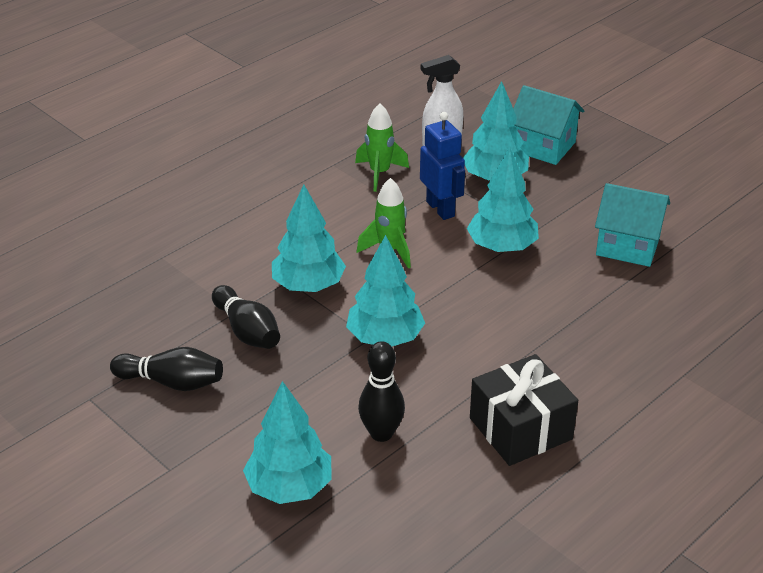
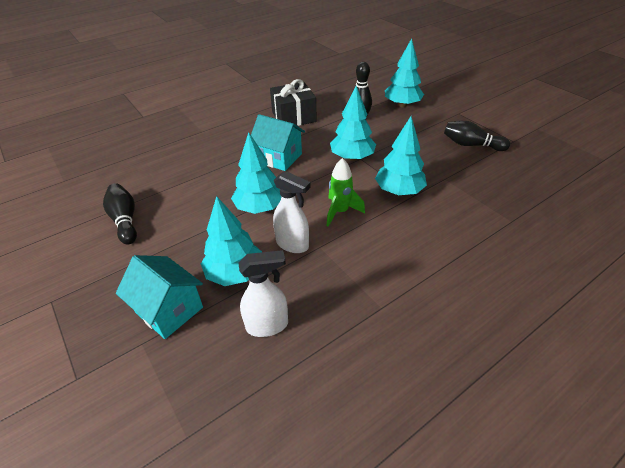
camera: 170 degrees left, 5 degrees up
(247, 331) = (434, 167): black bowling pin -> black bowling pin (125, 220)
(379, 173) = (337, 290): green rocket -> none
(441, 209) = (292, 244): blue robot -> white spray bottle
(628, 246) = (173, 201): turquoise house -> turquoise house (279, 158)

